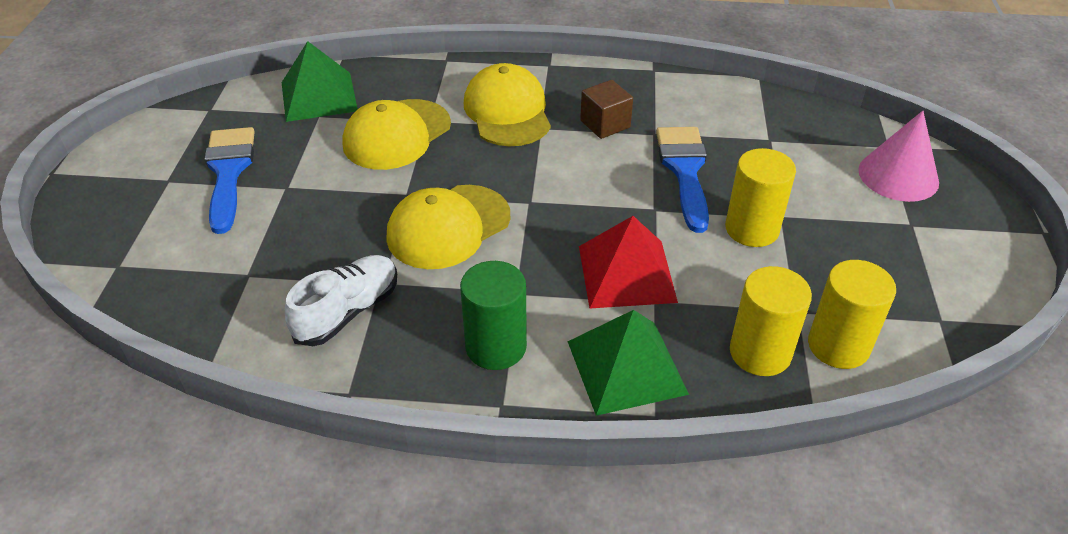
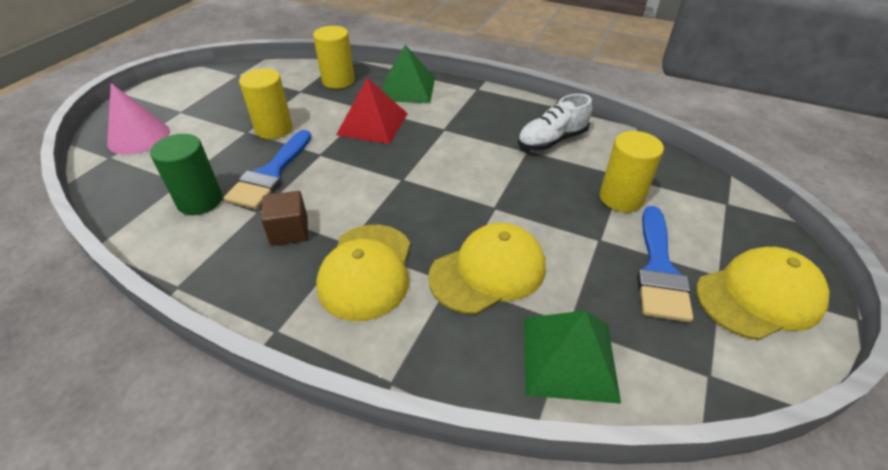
camera: 160 degrees left, 0 degrees up
(448, 227) = (471, 175): yellow cap -> yellow cap (759, 296)
(496, 347) = (469, 108): green cylinder -> green cylinder (200, 201)
(838, 346) = (299, 76): yellow cylinder -> yellow cylinder (621, 198)

